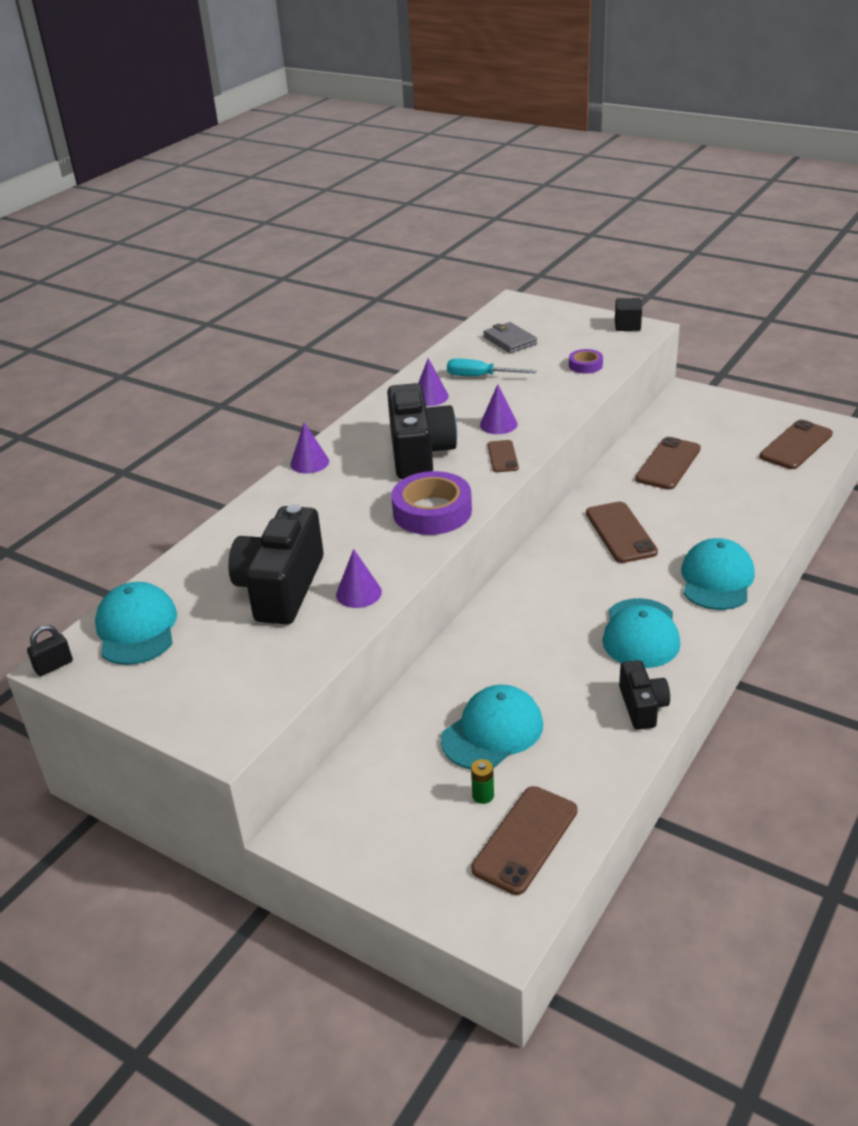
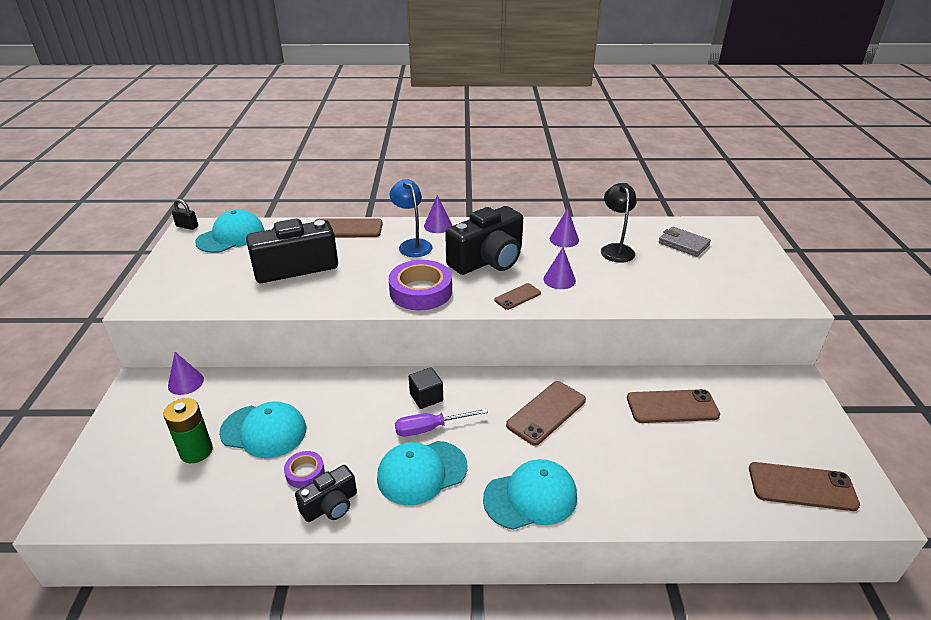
camera: 55 degrees right, 0 degrees up
(331, 491) = (412, 245): none -> blue lamp
(358, 593) = (306, 296): purple cone -> purple cone (186, 382)
(480, 376) = (615, 249): turquoise screwdriver -> black lamp
(483, 795) = (196, 451): green battery -> green battery, size x1.91
(510, 340) = (683, 244): grey wallet -> grey wallet turned 75 degrees counterclockwise
(525, 839) = (157, 490): brown phone -> brown phone (347, 229)
(585, 365) = (693, 290): purple tape -> purple tape (305, 472)
(585, 610) = (430, 428): none -> purple screwdriver
(627, 326) = (787, 290): black cube -> black cube (426, 397)

